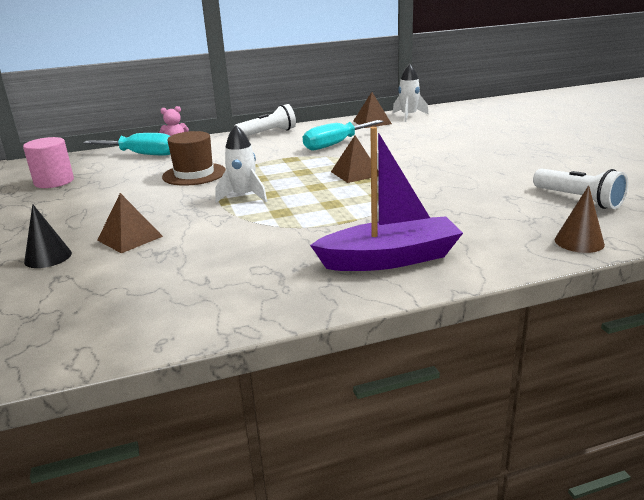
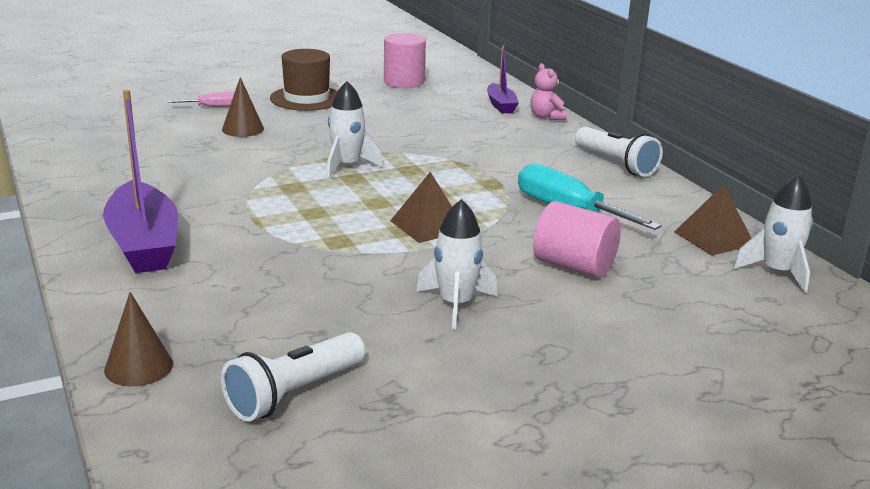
camera: 80 degrees right, 0 degrees up
(48, 257) = (212, 107): black cone -> pink screwdriver
(130, 238) = (243, 129): brown pyramid -> brown cone
(142, 154) = (501, 105): turquoise screwdriver -> purple boat
(194, 174) = (426, 137): brown hat -> brown hat (306, 98)
(408, 145) = (574, 266): none -> pink cylinder
(461, 168) = (456, 304): none -> white rocket

